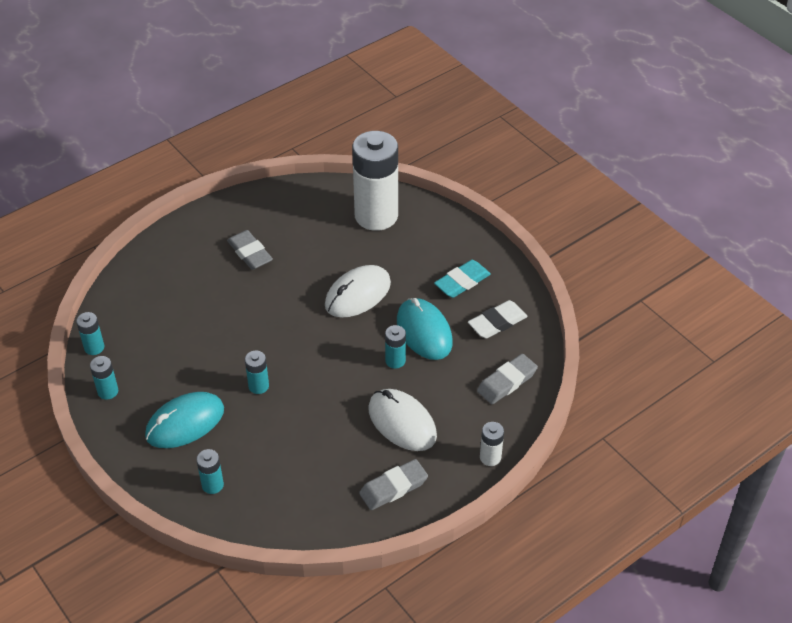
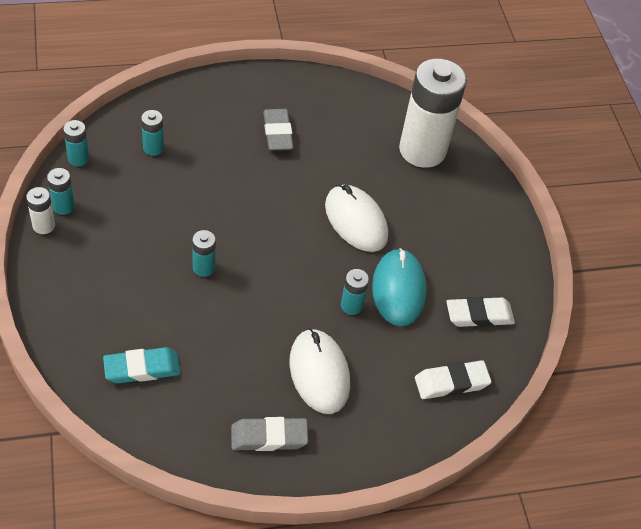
camera: 20 degrees right, 5 degrees up
(185, 423) = (113, 271): turquoise mouse -> none
(212, 485) = (99, 345): turquoise battery -> turquoise battery (153, 148)
(358, 294) = (356, 221): white mouse -> white mouse turned 75 degrees clockwise
(462, 282) = (468, 256): turquoise eraser -> turquoise eraser (142, 368)
(490, 457) = (386, 455): white battery -> white battery (43, 225)
(507, 382) = (451, 383): grey eraser -> white eraser

